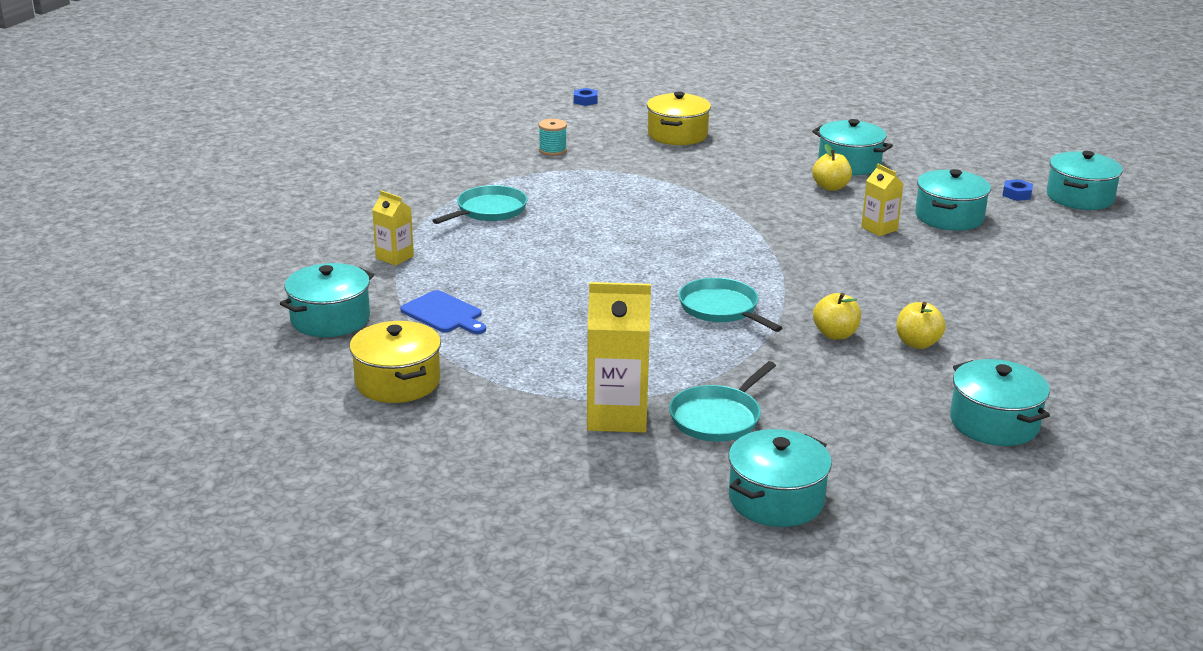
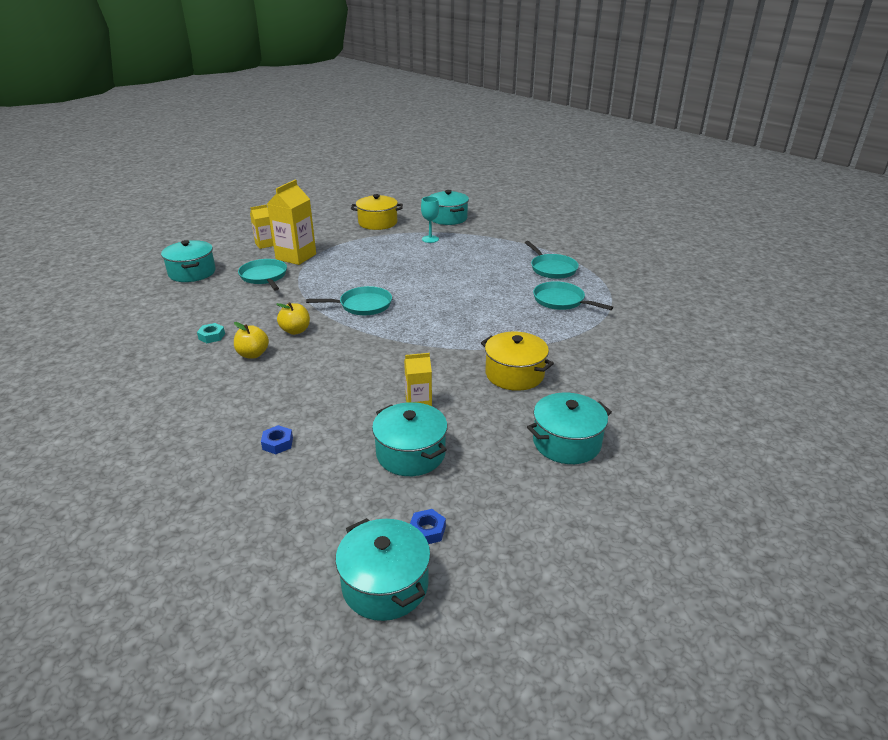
camera: 115 degrees right, 5 degrees up
(394, 257) = (504, 238): yellow carton -> yellow carton (264, 244)
(444, 314) = (430, 239): blue cutting board -> turquoise goblet
(552, 150) = (653, 307): turquoise spool -> none
(582, 195) = (561, 301): none -> turquoise pan
(585, 101) = (776, 345): blue nut -> blue nut (277, 443)
(677, 135) = (675, 368): yellow pot -> yellow pot (514, 374)
(830, 187) = (516, 410): yellow apple -> none
(920, 389) = (212, 336): none -> turquoise nut
(994, 423) = (154, 346): turquoise pot -> none

